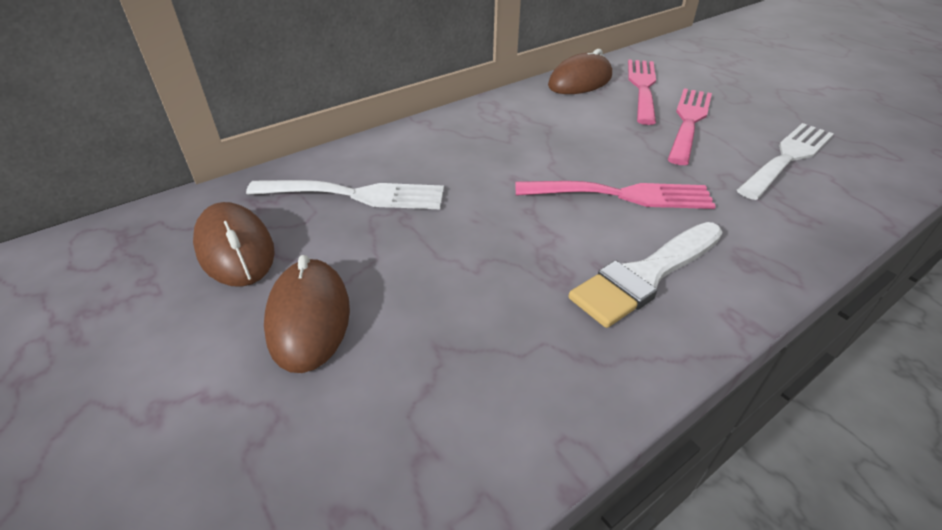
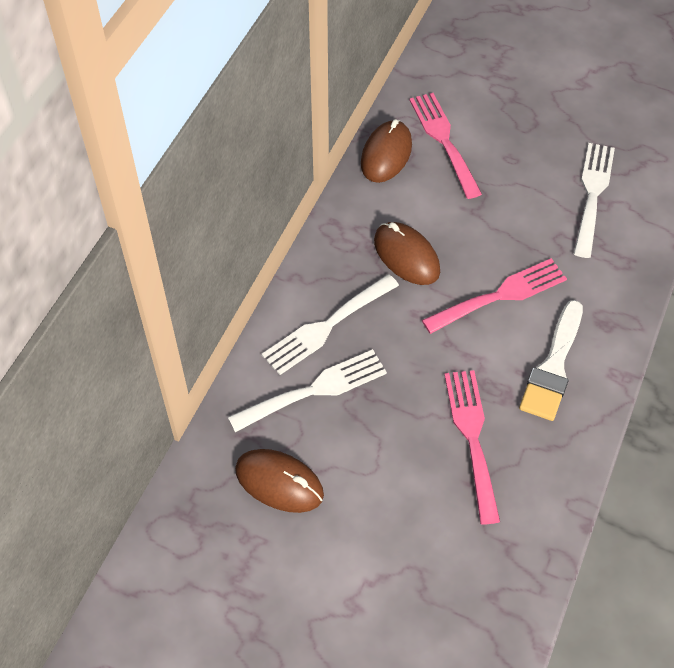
camera: 30 degrees left, 15 degrees up
(309, 318) = (379, 505): brown mouse -> brown mouse (406, 256)
(417, 158) = (326, 327): none -> white fork
(689, 121) = (504, 177): pink fork -> pink fork (472, 437)

